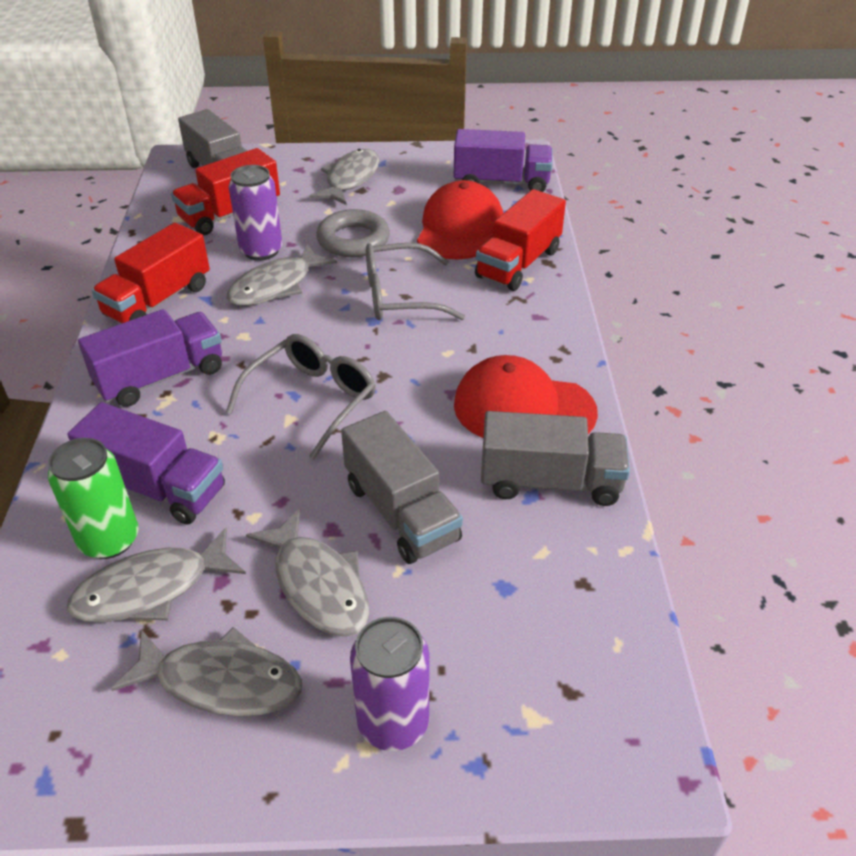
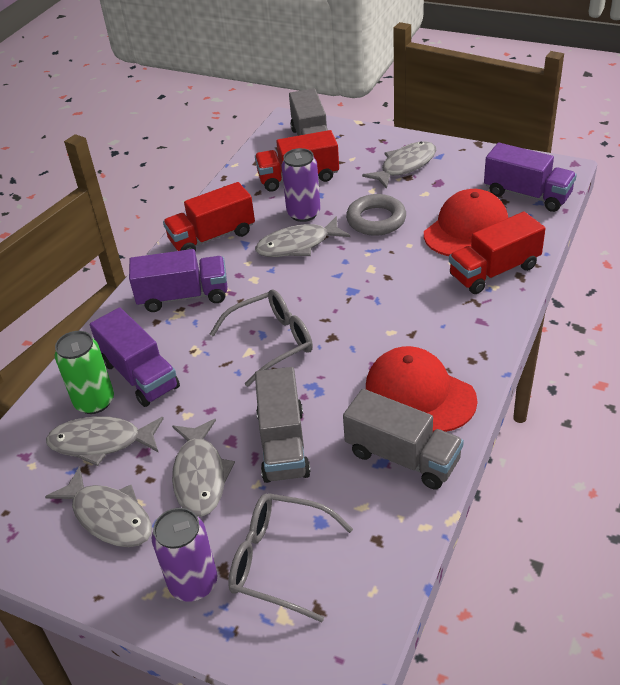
camera: 30 degrees right, 0 degrees up
(400, 296) = (383, 276): grey glasses -> grey glasses (280, 561)

